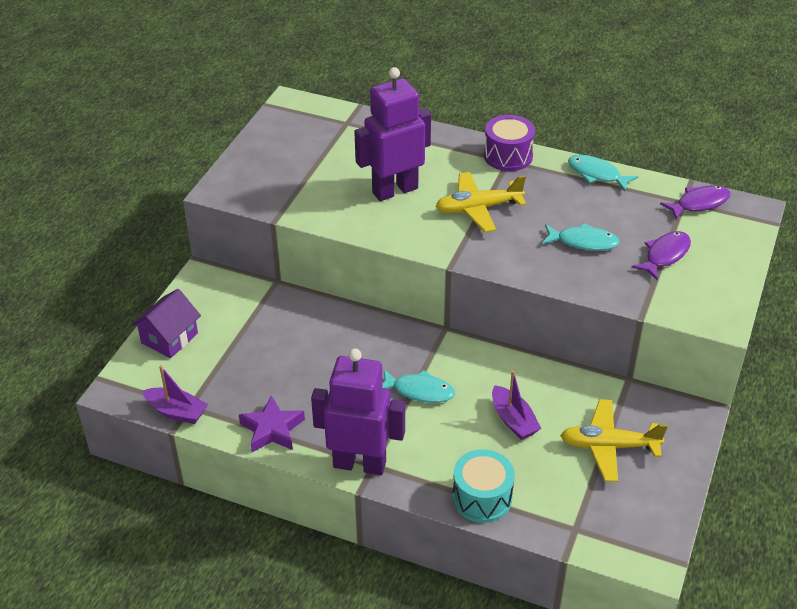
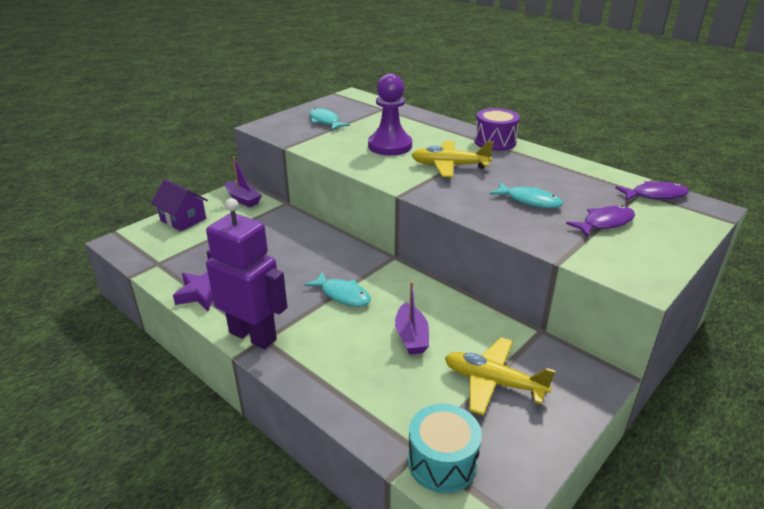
camera: 20 degrees right, 10 degrees down
(169, 338) = (183, 219): purple house -> purple house turned 75 degrees clockwise
(176, 412) = (145, 264): purple boat -> purple boat (243, 199)
(394, 190) = (390, 146): purple robot -> purple pawn
(482, 498) = (341, 393): turquoise drum -> turquoise drum (442, 462)
(596, 174) = (565, 163): turquoise fish -> turquoise fish (325, 121)

